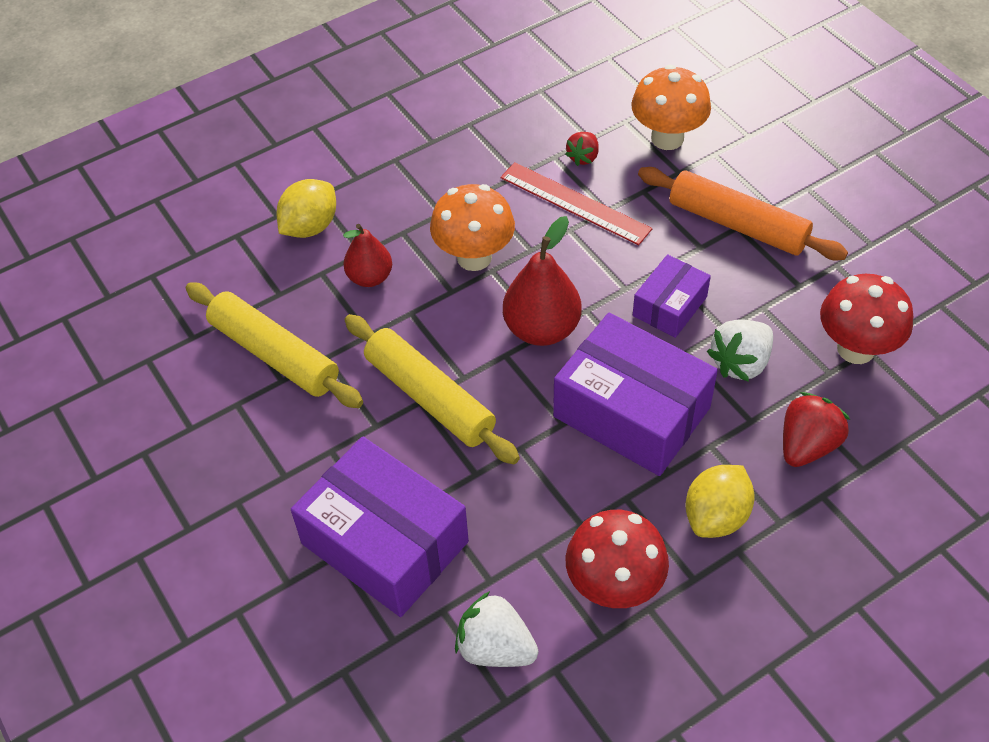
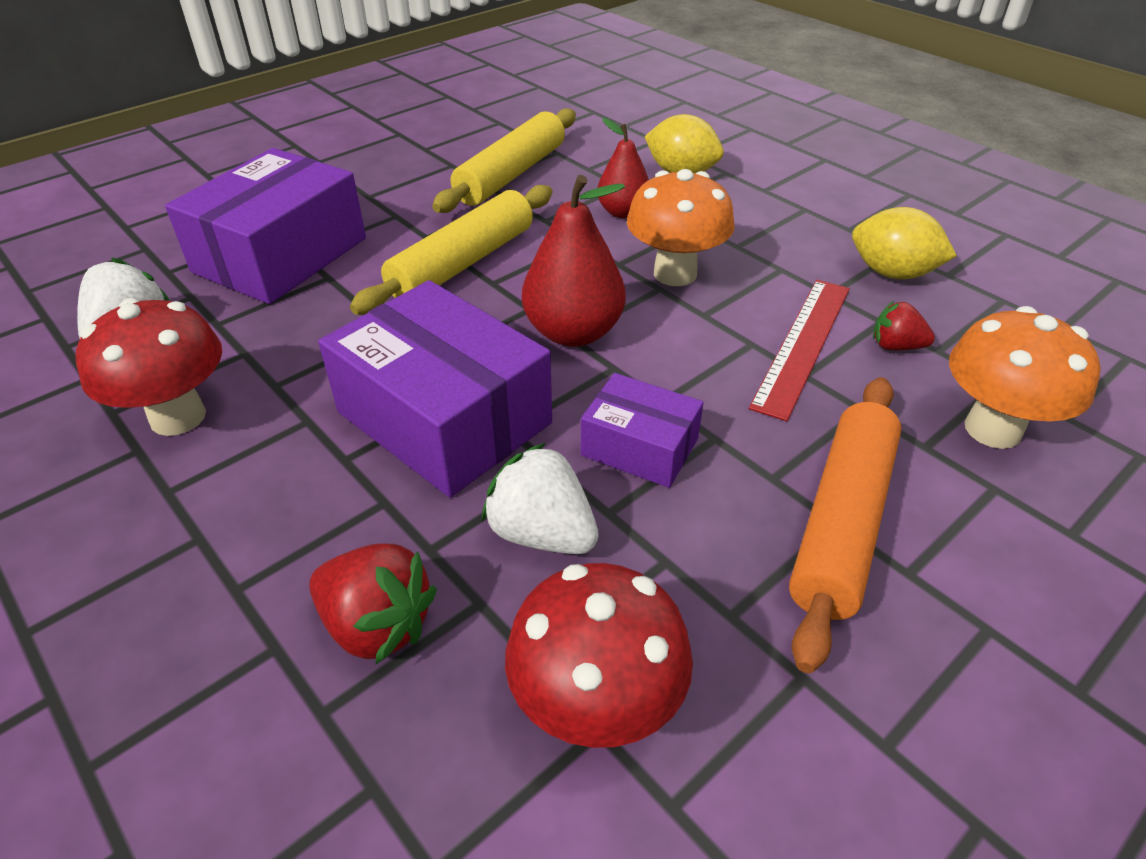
camera: 80 degrees right, 10 degrees down
(631, 412) = (444, 418): purple box -> purple box turned 75 degrees counterclockwise
(716, 516) = (260, 511): yellow lemon -> yellow lemon (892, 273)

